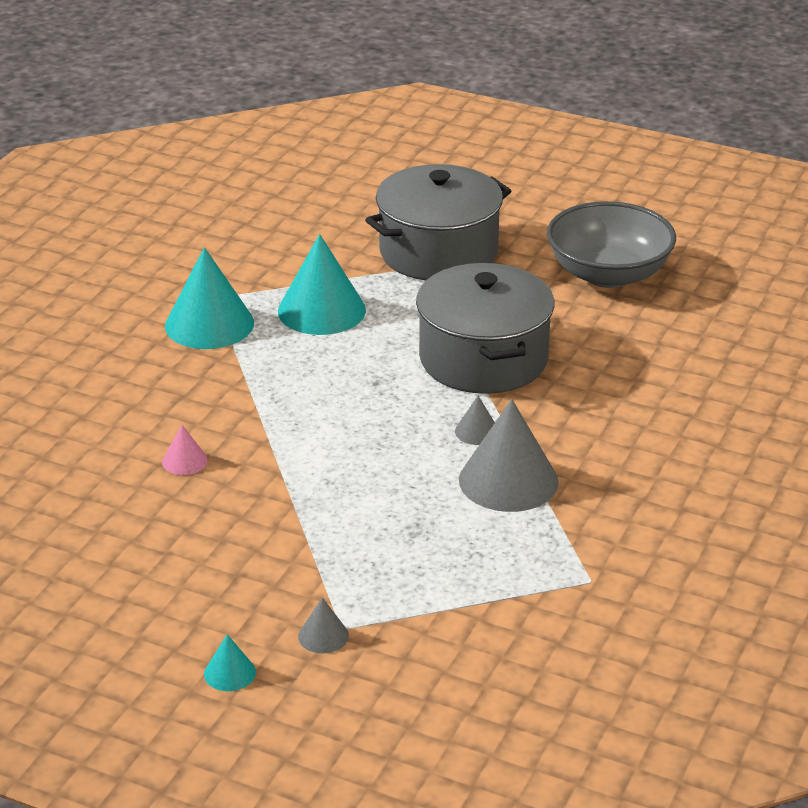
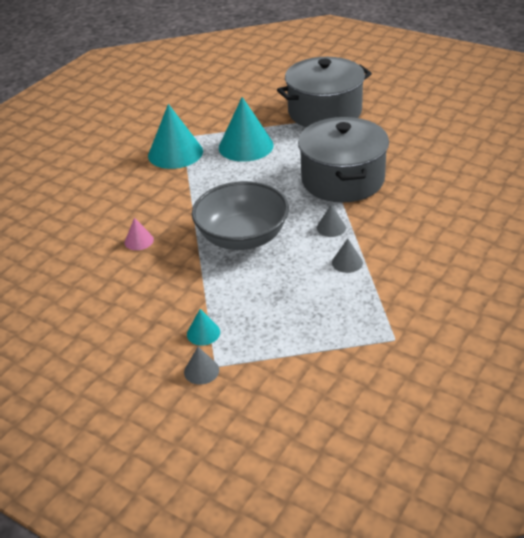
camera: 10 degrees right, 5 degrees up
(229, 673) = (131, 396): turquoise cone -> turquoise cone (203, 333)
(508, 480) = (347, 262): grey cone -> grey cone, size x0.46
(608, 274) = (430, 127): grey bowl -> grey bowl (242, 237)

